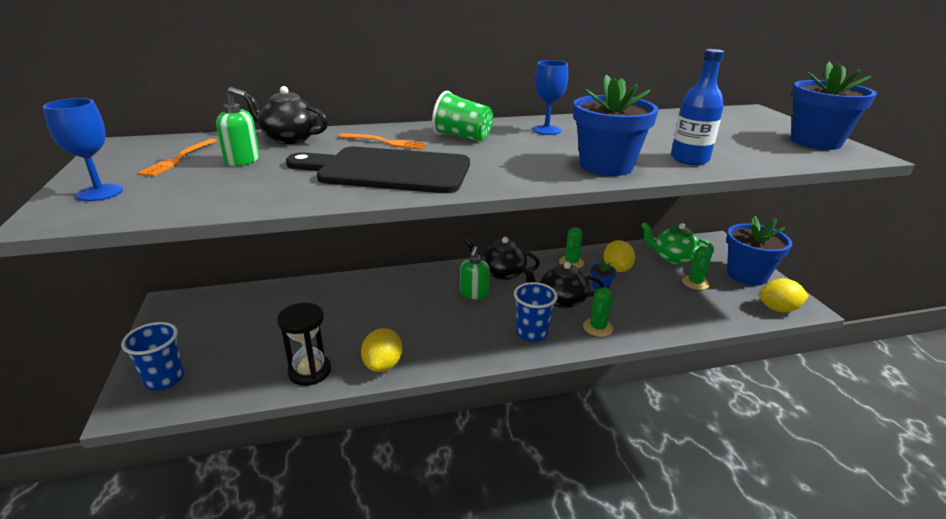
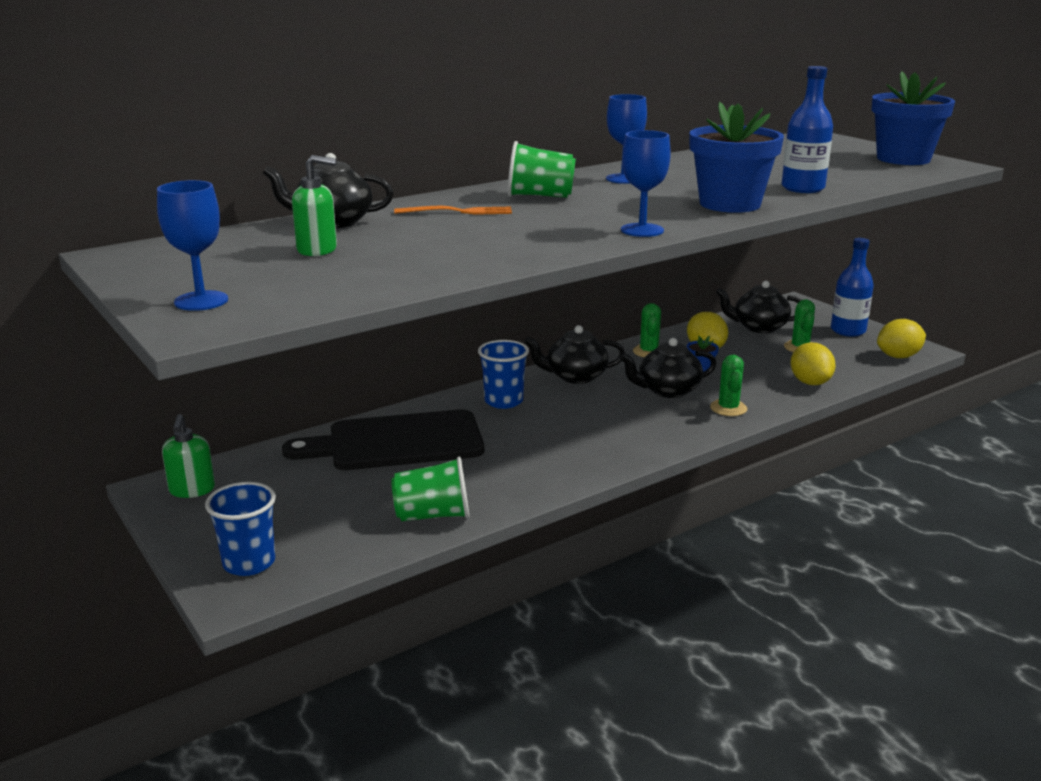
camera: 20 degrees left, 5 degrees down
(178, 159) = (230, 258): orange fork -> none
(310, 371) = (433, 515): black hourglass -> green cup
(383, 365) = (516, 490): yellow lemon -> yellow lemon (810, 382)
(388, 171) = (508, 237): black cutting board -> black cutting board (397, 442)
(474, 293) = (560, 403): green soap dispenser -> green soap dispenser (192, 490)
(500, 181) = (642, 230): none -> blue goblet
(531, 333) = (660, 427): blue cup -> blue cup (503, 401)
(672, 258) = (759, 327): green teapot -> black teapot
(747, 275) = (848, 331): blue flower pot -> blue bottle

